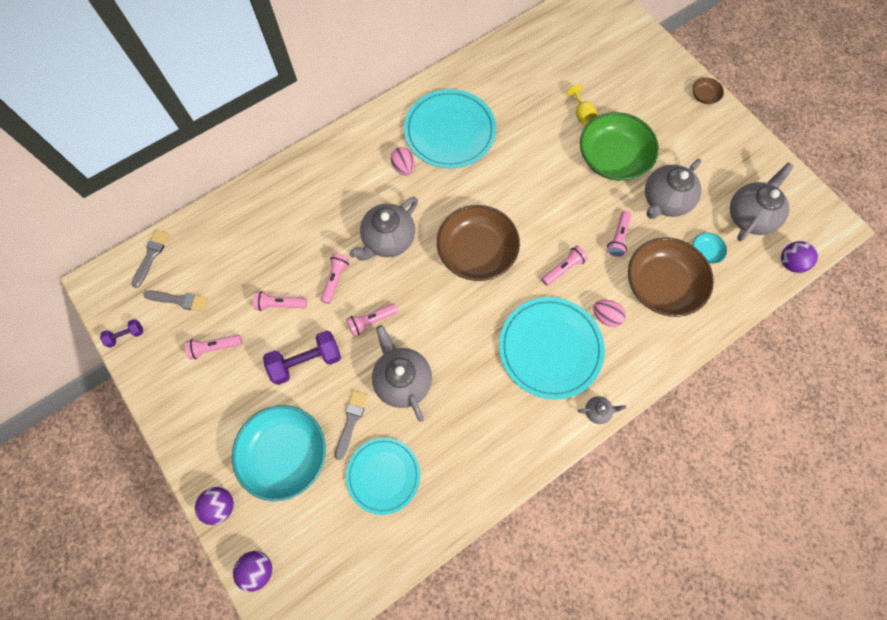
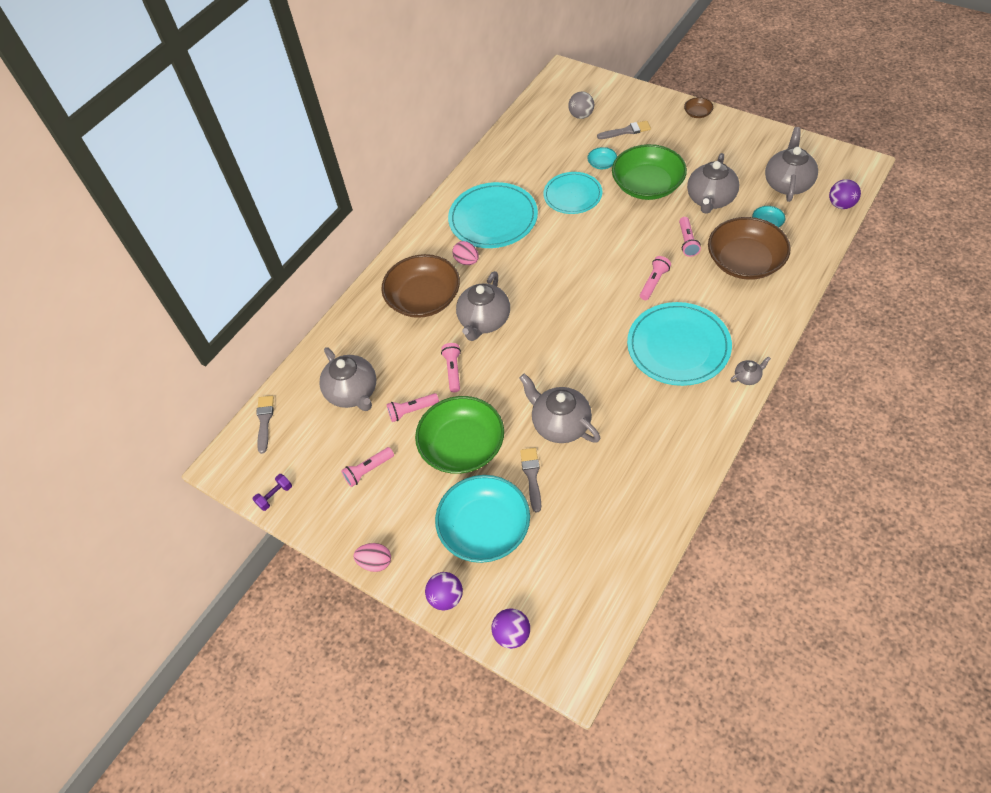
camera: 15 degrees left, 15 degrees down
(179, 300) = (312, 446): grey brush -> grey brush (626, 131)
(238, 262) = (353, 393): none -> grey teapot
(306, 361) = (462, 446): purple dumbbell -> green bowl
(371, 321) = (505, 390): pink flashlight -> none
(383, 475) = (586, 507): turquoise plate -> turquoise plate (572, 195)
(476, 251) = (570, 299): brown bowl -> brown bowl (424, 298)
(581, 114) = (602, 164): yellow goblet -> turquoise bowl
(589, 50) = (581, 115): none -> grey ball
(606, 316) = (712, 303): pink egg -> pink egg (375, 562)

